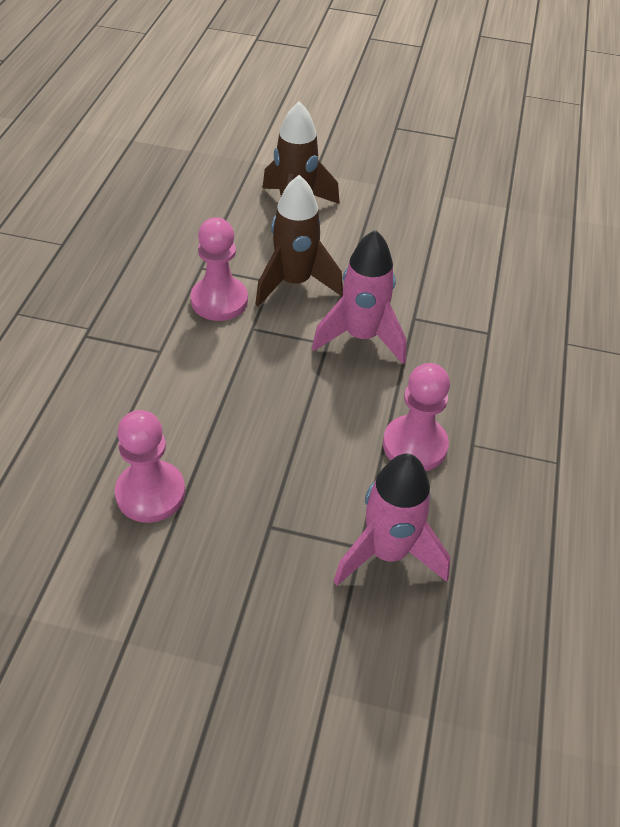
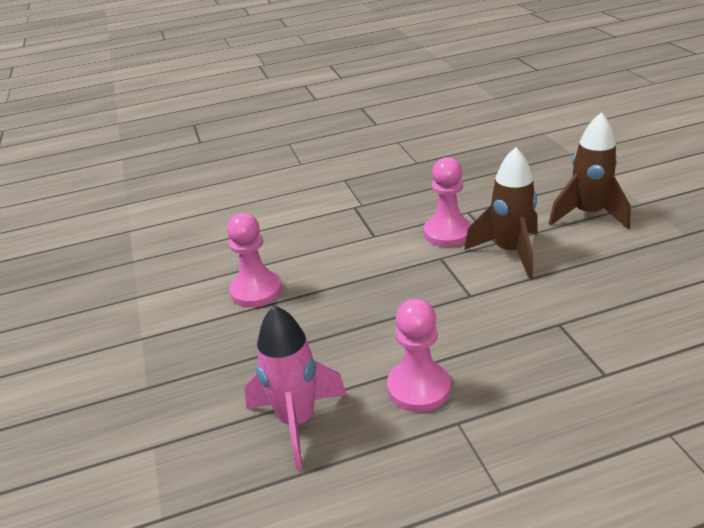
camera: 65 degrees right, 15 degrees down
(361, 337) = (498, 307): pink rocket -> none

